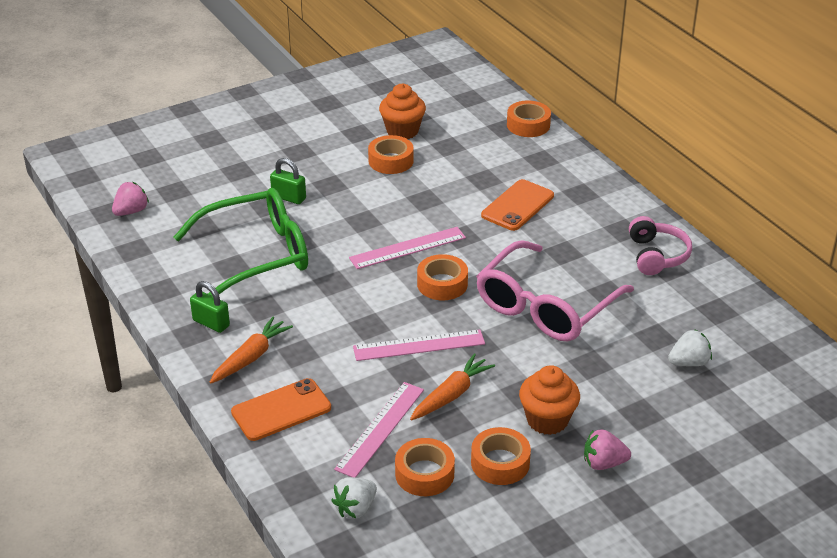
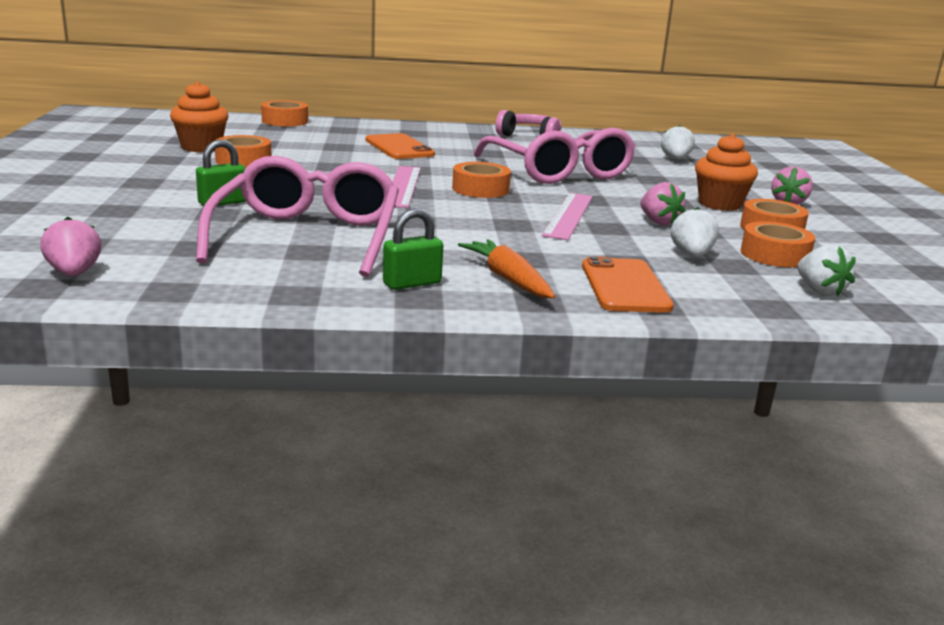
camera: 65 degrees left, 15 degrees down
(256, 255) = (308, 236): green glasses -> pink glasses
(380, 429) = (691, 255): pink ruler -> white strawberry
(451, 395) = (658, 222): orange carrot -> pink strawberry

